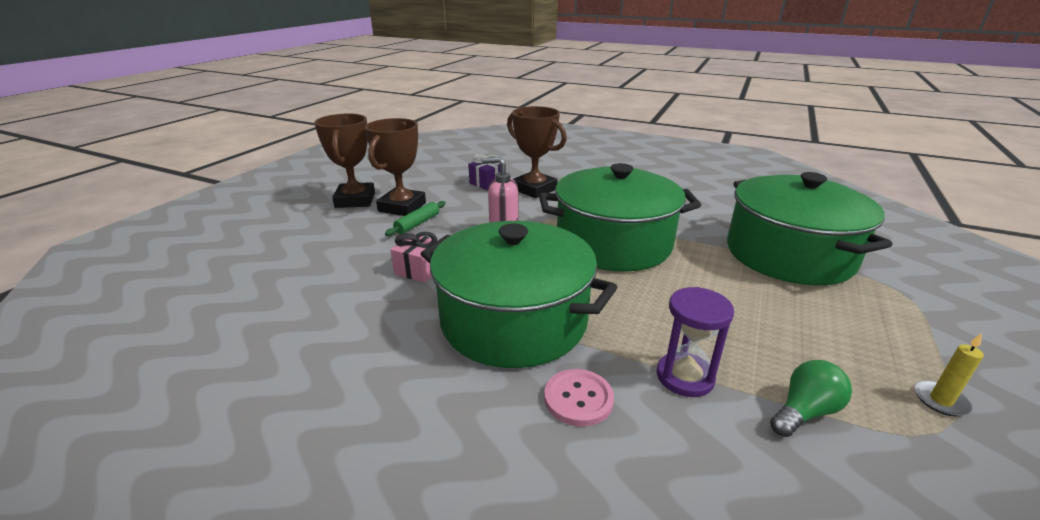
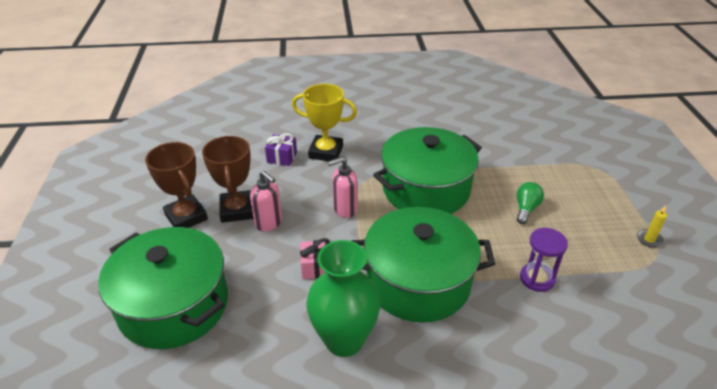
camera: 30 degrees left, 10 degrees up
(369, 342) = (344, 340): none -> green vase
(417, 223) = (269, 223): green rolling pin -> pink soap dispenser
(534, 189) = (326, 152): brown trophy -> yellow trophy
(578, 399) = (497, 319): pink button -> none
(788, 255) = (532, 160): green pot -> green pot (174, 305)
(804, 412) = (600, 274): green light bulb -> green light bulb (526, 209)

